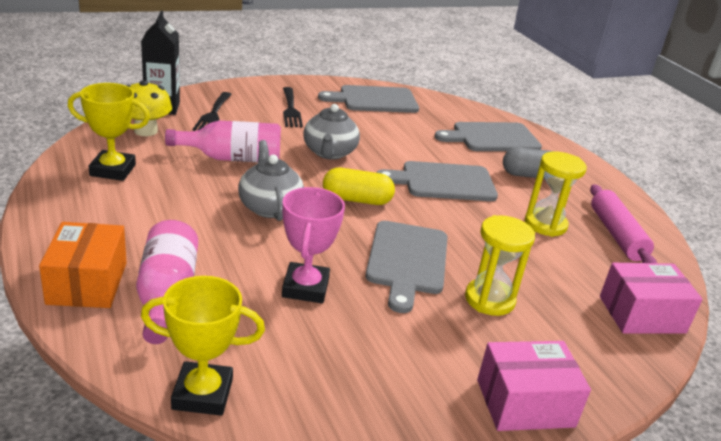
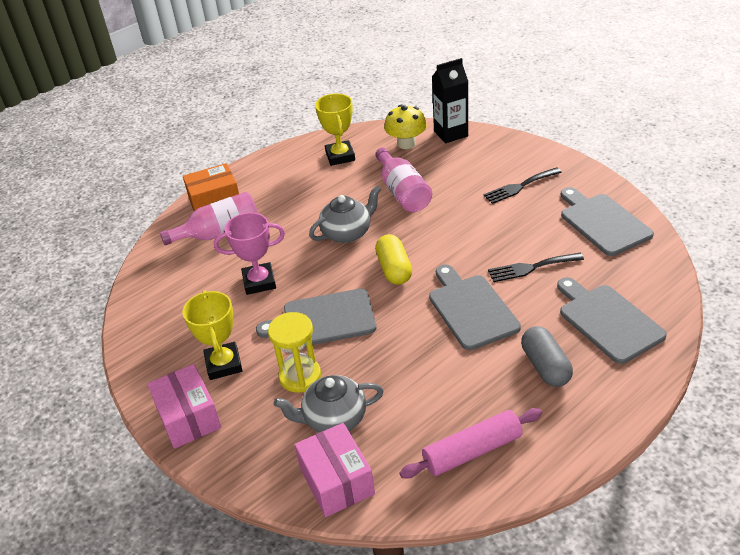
camera: 80 degrees right, 10 degrees up
(202, 394) = (143, 278): yellow trophy -> yellow trophy (224, 364)
(213, 114) = (465, 157): black fork -> black fork (531, 268)
(329, 153) = (460, 232): grey teapot -> grey teapot (334, 419)
(545, 224) = (448, 392): yellow hourglass -> none

